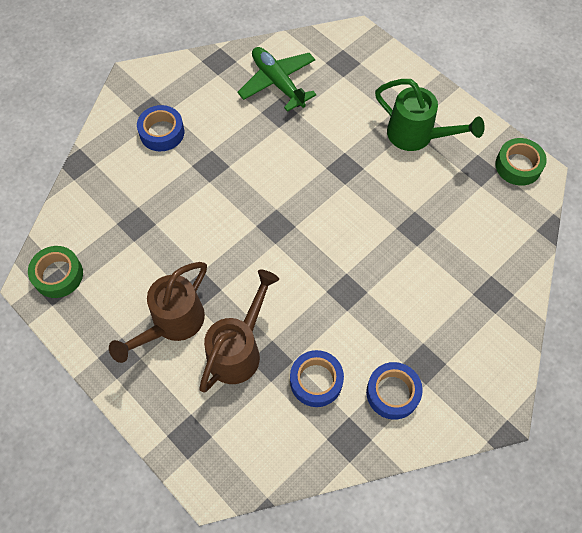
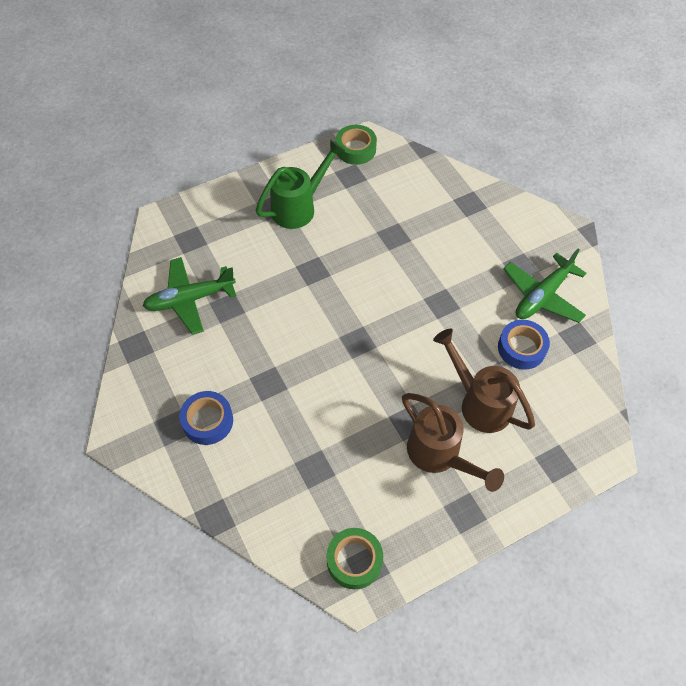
camera: 75 degrees left, 5 degrees down
(392, 393) = (542, 296): blue tape -> green plane

